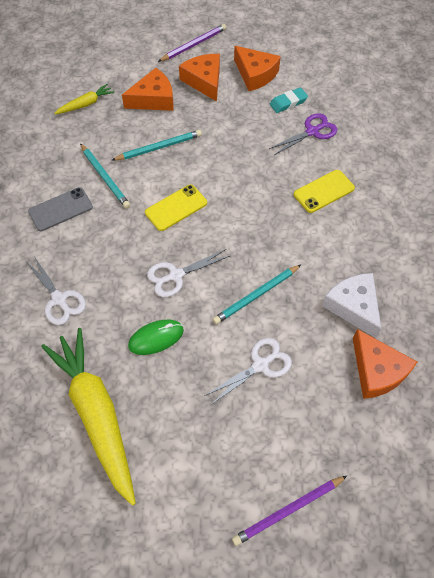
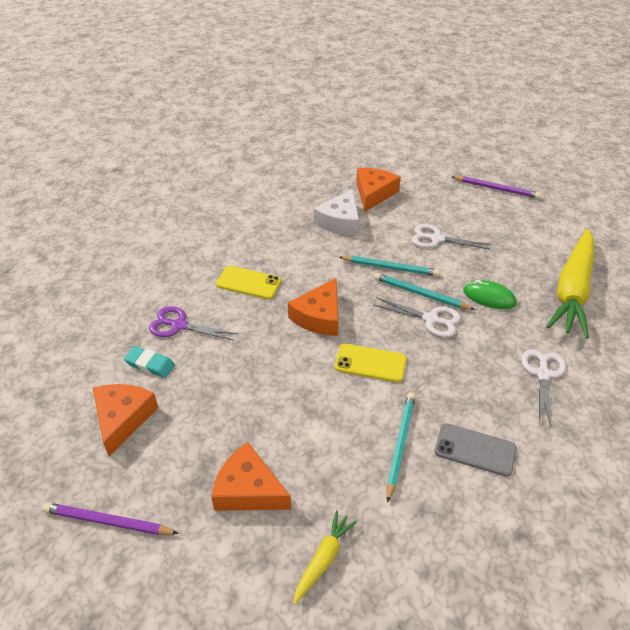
camera: 130 degrees left, 15 degrees down
(86, 104) = (323, 559): yellow carrot -> yellow carrot turned 105 degrees clockwise
(159, 147) = (315, 429): turquoise pencil -> turquoise pencil (420, 294)
(204, 81) = (174, 460): orange cheese -> orange cheese (319, 316)

